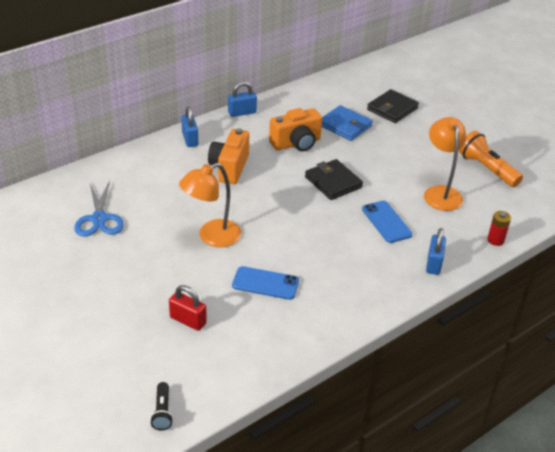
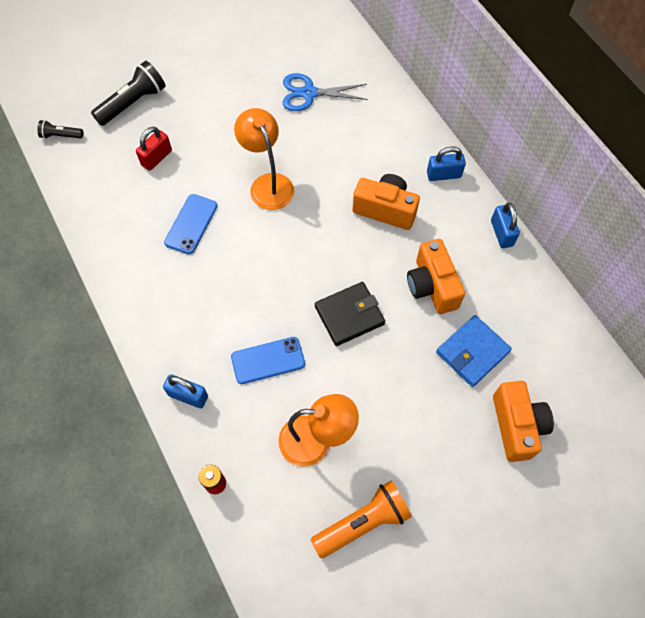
camera: 100 degrees right, 25 degrees up
(111, 353) = (133, 103): none -> black flashlight
(392, 109) = (516, 426): black wallet -> orange camera

